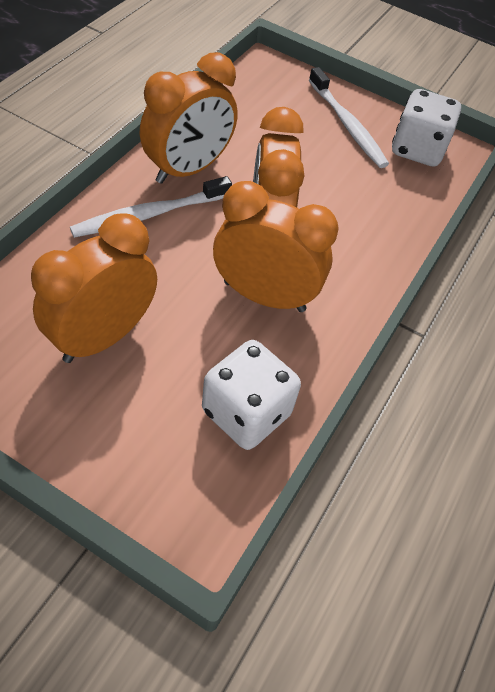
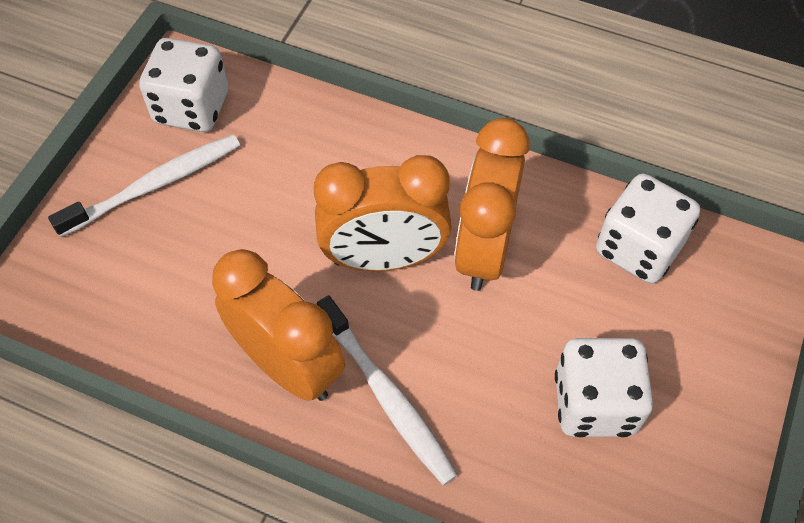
camera: 90 degrees left, 5 degrees up
(103, 337) = (594, 403): orange clock -> white dice

